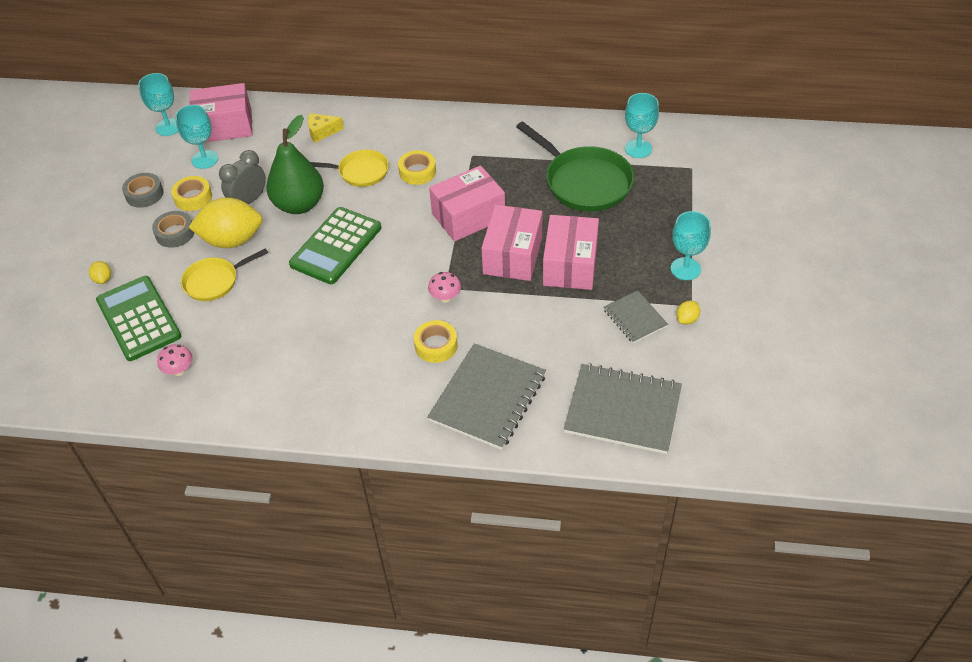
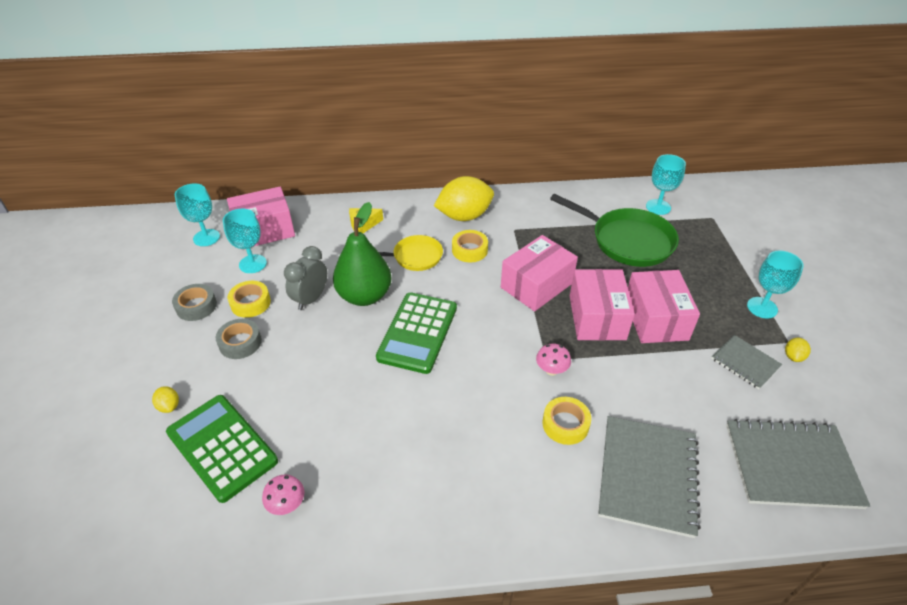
camera: 15 degrees left, 5 degrees down
(214, 281) = (299, 389): yellow pan -> none
(232, 240) = (305, 342): yellow lemon -> yellow lemon (464, 216)

